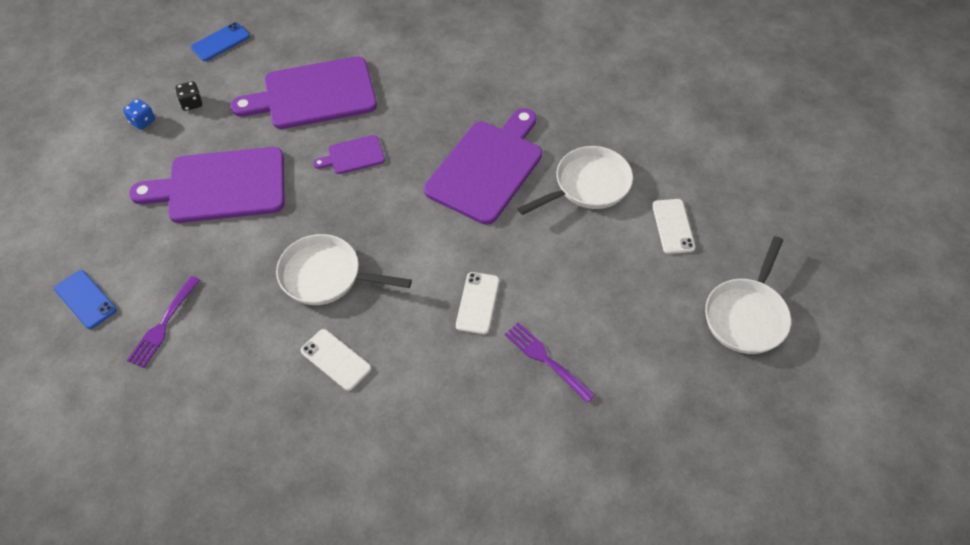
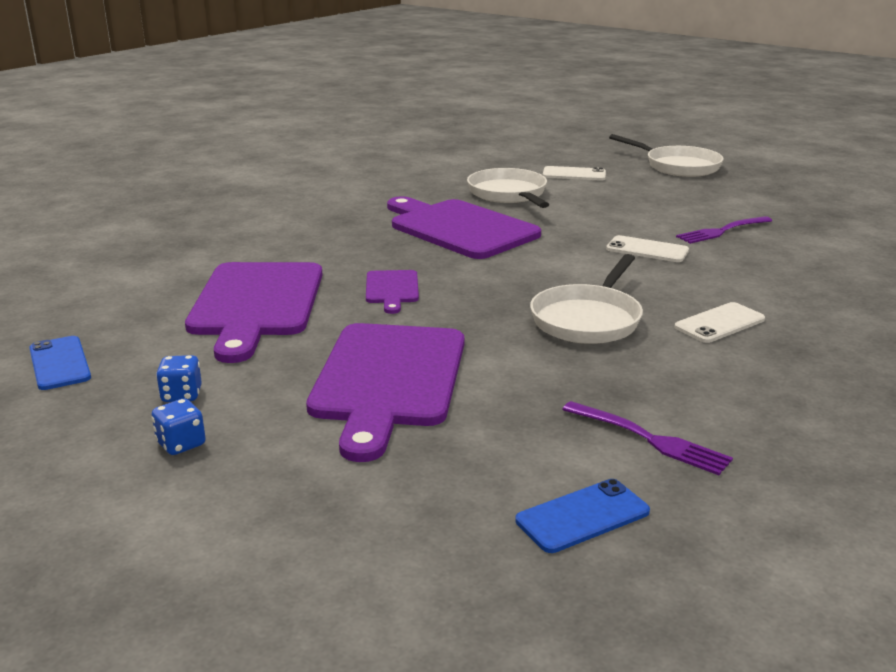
camera: 75 degrees left, 30 degrees down
(191, 103) = (181, 395): black dice -> blue dice

